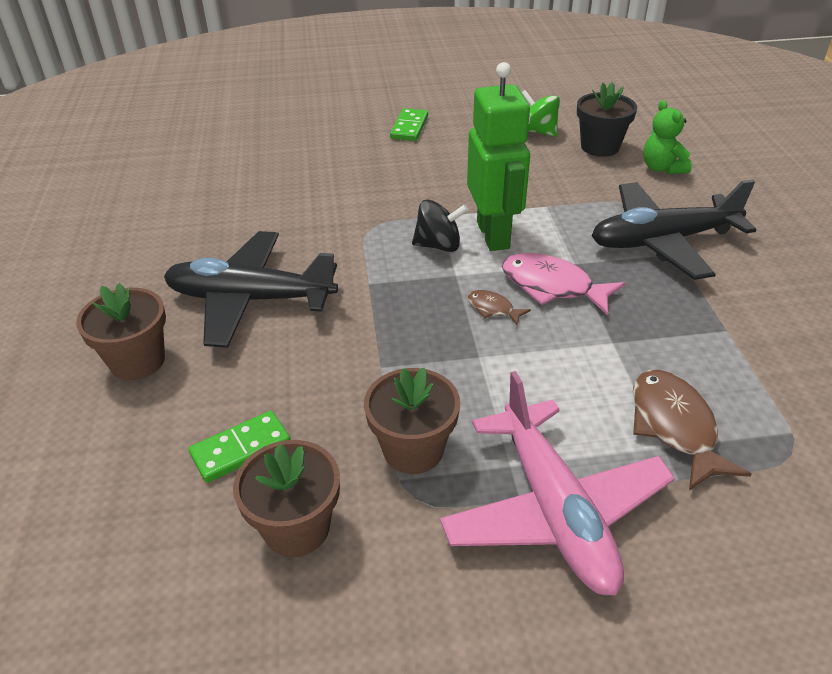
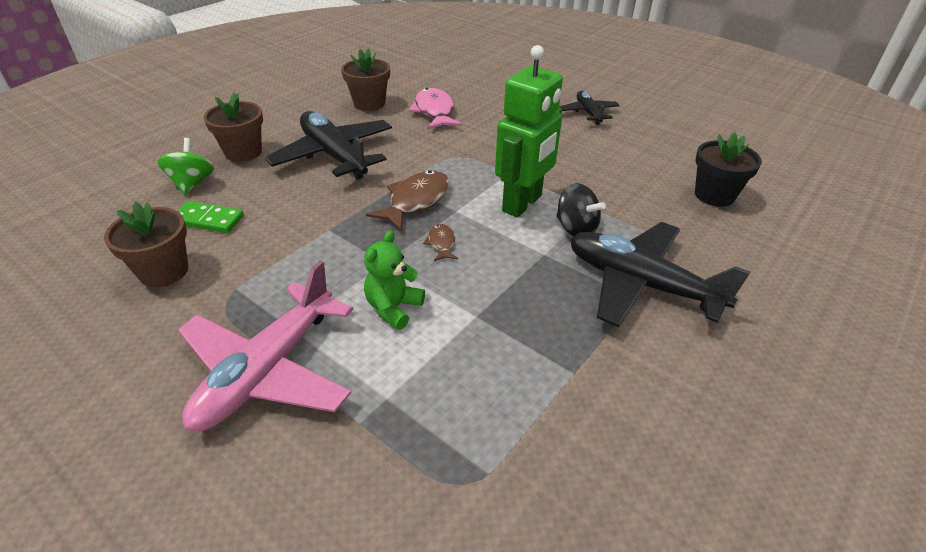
camera: 45 degrees right, 0 degrees up
(409, 127) = (588, 113): green domino -> black plane
(413, 450) = (267, 280): brown flower pot -> brown flower pot (369, 103)
(438, 245) = (477, 189): black spinning top -> black spinning top (576, 228)
(537, 131) = (680, 160): green spinning top -> green spinning top (192, 183)
(552, 286) = (502, 257): pink fish -> pink fish (434, 112)
(662, 168) = (743, 238): green teddy bear -> green teddy bear (393, 308)
(674, 426) = (416, 394): brown fish -> brown fish (415, 201)

